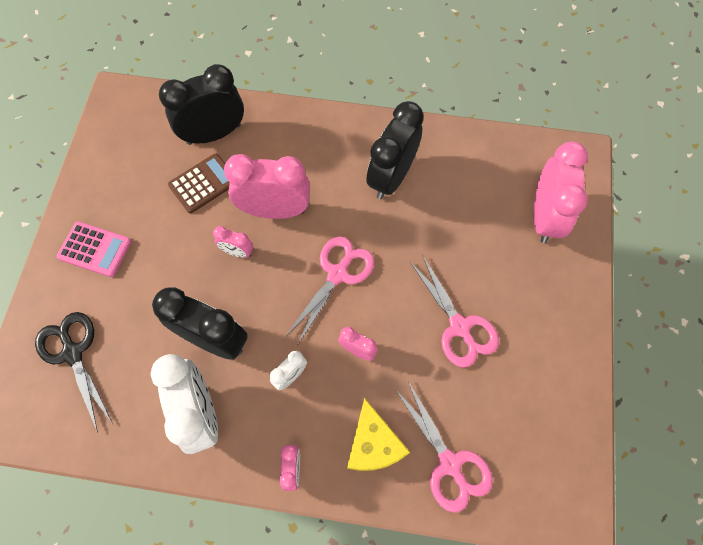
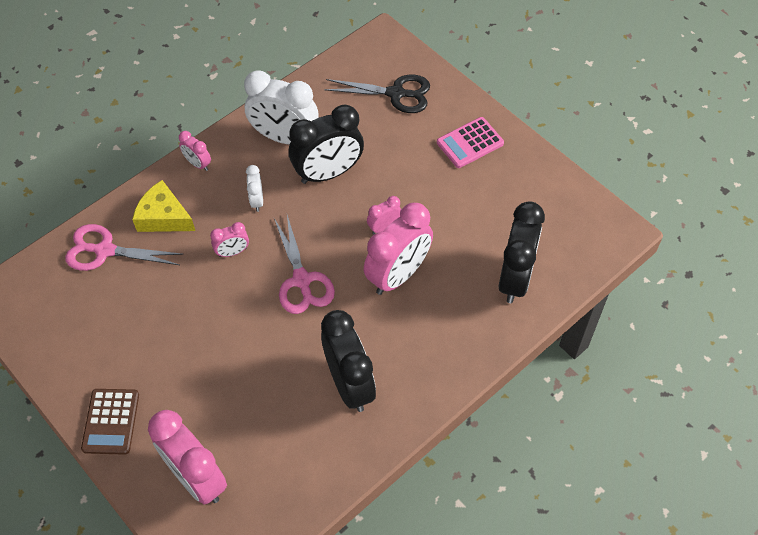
camera: 130 degrees right, 10 degrees down
(203, 183) = (469, 242): brown calculator -> brown calculator (111, 421)
(459, 327) = (179, 331): pink scissors -> none

